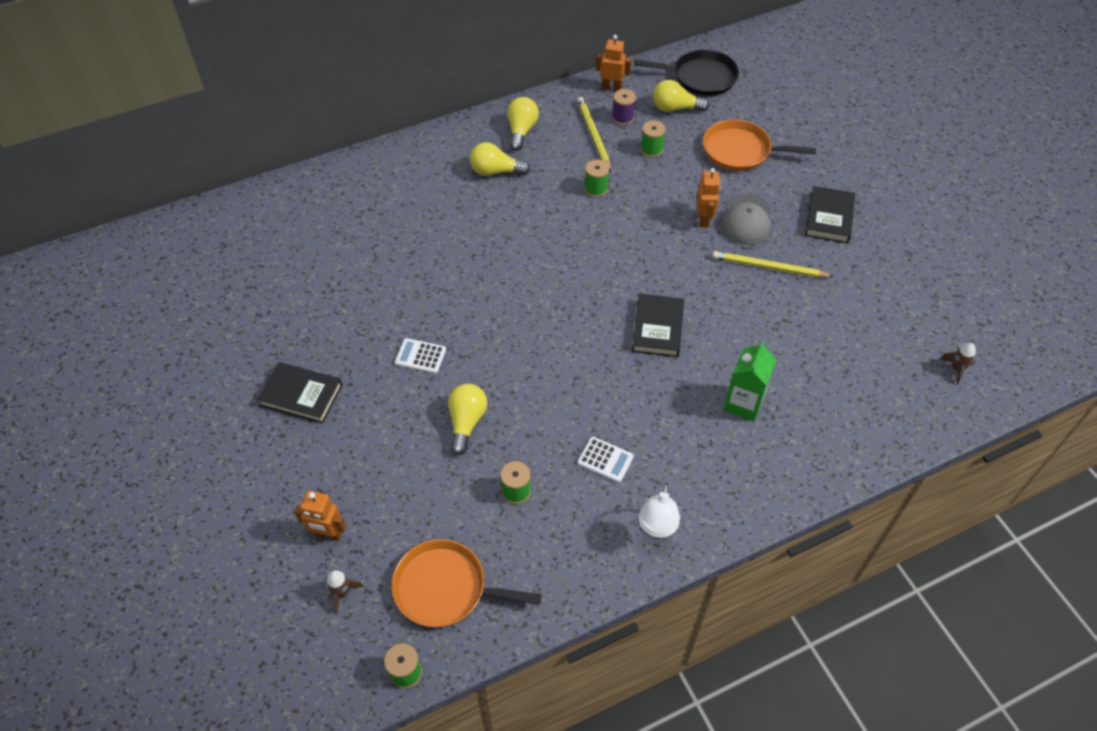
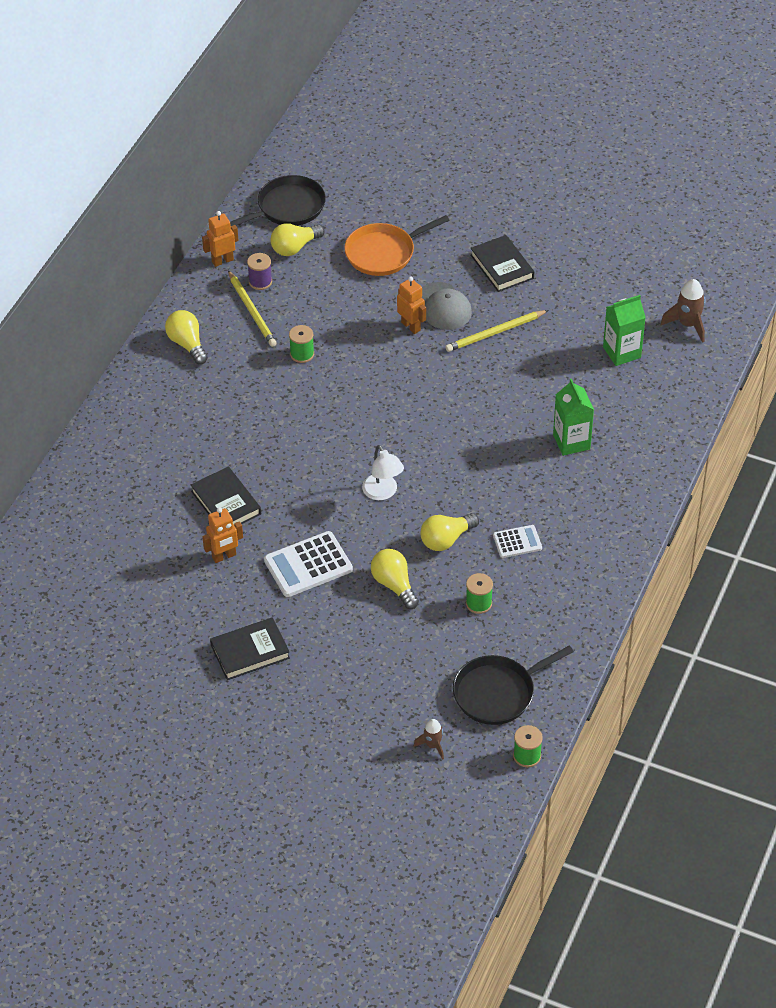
camera: 40 degrees left, 5 degrees down
(328, 534) = (380, 720): orange robot -> orange robot (224, 556)
(420, 356) = (308, 565): white calculator -> white calculator, size x1.73
(445, 588) = (497, 693): orange pan -> black pan
(495, 171) = (204, 391): yellow light bulb -> yellow light bulb (446, 539)
(593, 135) = (252, 311): yellow pencil -> yellow pencil turned 150 degrees counterclockwise
(651, 149) = (312, 294): green spool -> none
(657, 328) = (460, 429): black book -> black book (226, 503)
(657, 527) = (595, 559): white lamp -> white lamp (383, 493)
(868, 354) = (622, 352): none -> green carton
(956, 369) = (688, 324): brown rocket -> brown rocket, size x1.63

